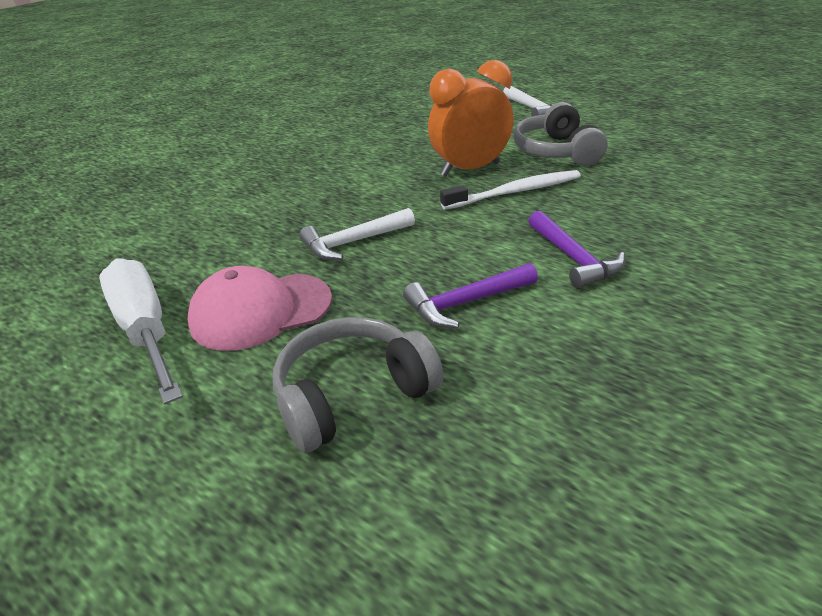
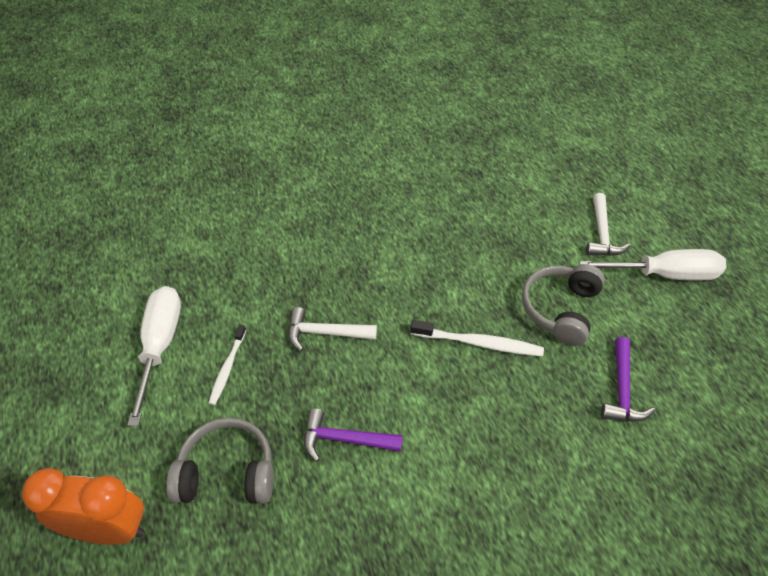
camera: 30 degrees right, 15 degrees up
(260, 311) = (227, 368): pink cap -> white toothbrush
(470, 169) = (471, 294): orange clock -> orange clock (108, 529)
(573, 258) = (450, 443): purple hammer -> purple hammer (622, 390)
(606, 111) = (664, 274): none -> white screwdriver

